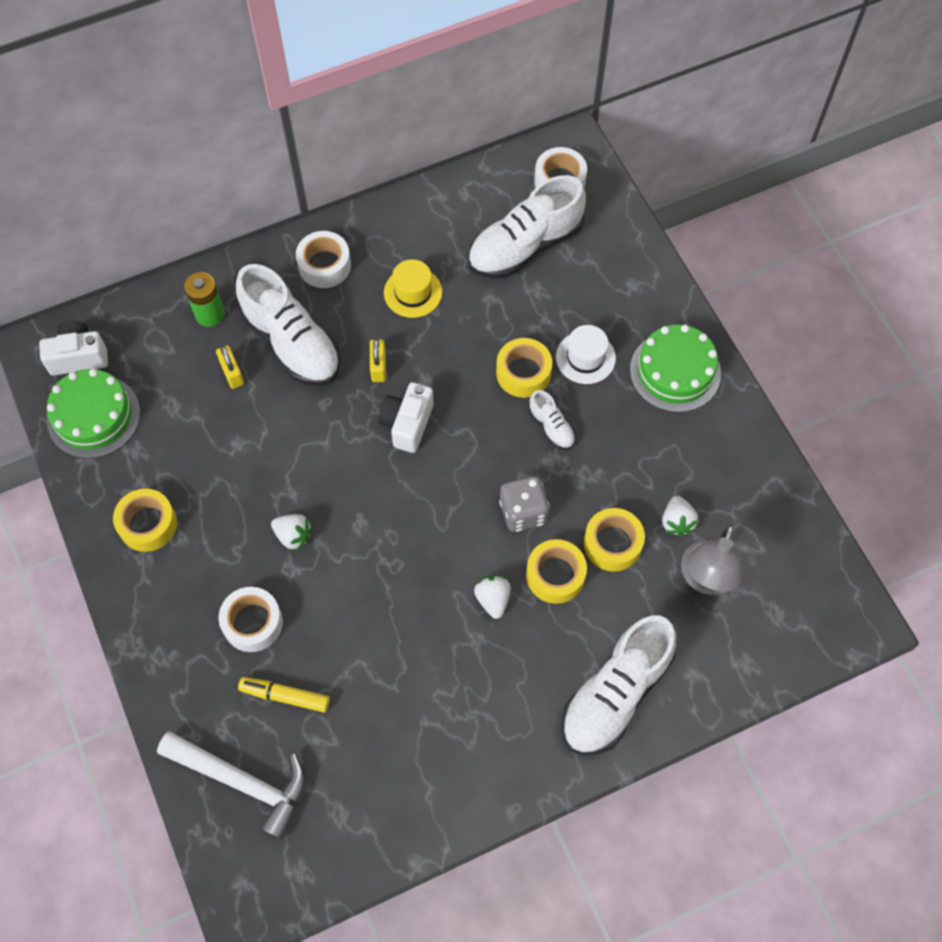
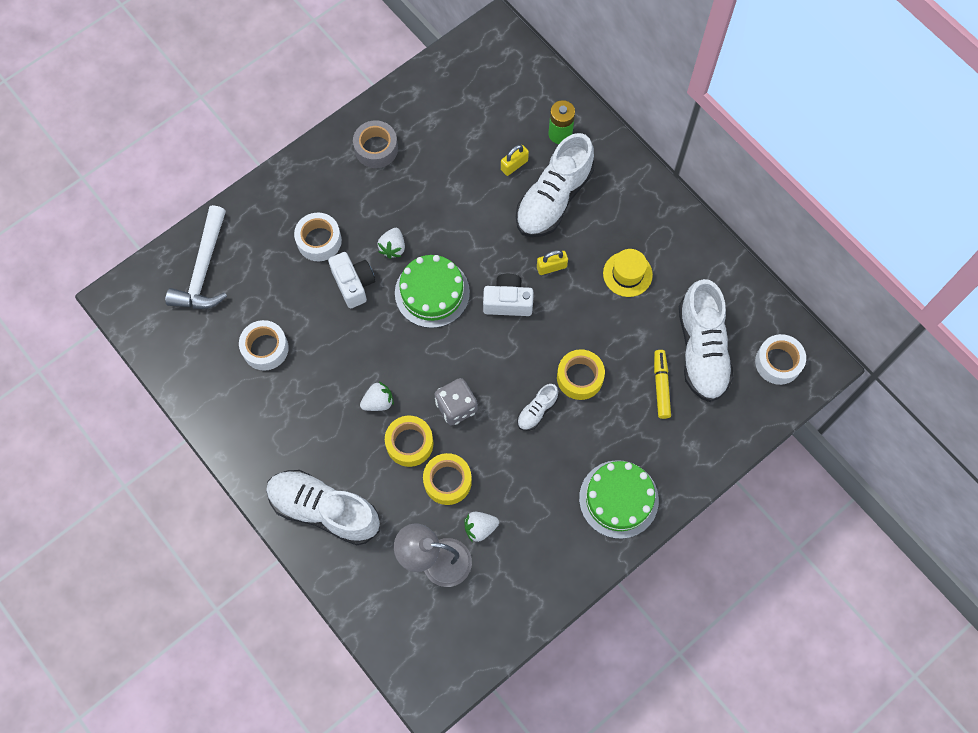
camera: 75 degrees right, 5 degrees up
(78, 357) = (496, 58): white camera -> white camera (354, 284)
(94, 416) = (451, 85): green cake -> green cake (432, 292)
(148, 524) = (376, 148): yellow tape -> grey tape
(285, 696) = (270, 278): yellow marker -> yellow marker (661, 386)
(324, 265) = (631, 201): white tape -> white tape (265, 348)
(525, 246) = (701, 350): white shoe -> white shoe turned 135 degrees counterclockwise
(585, 357) = (609, 423): white hat -> none

